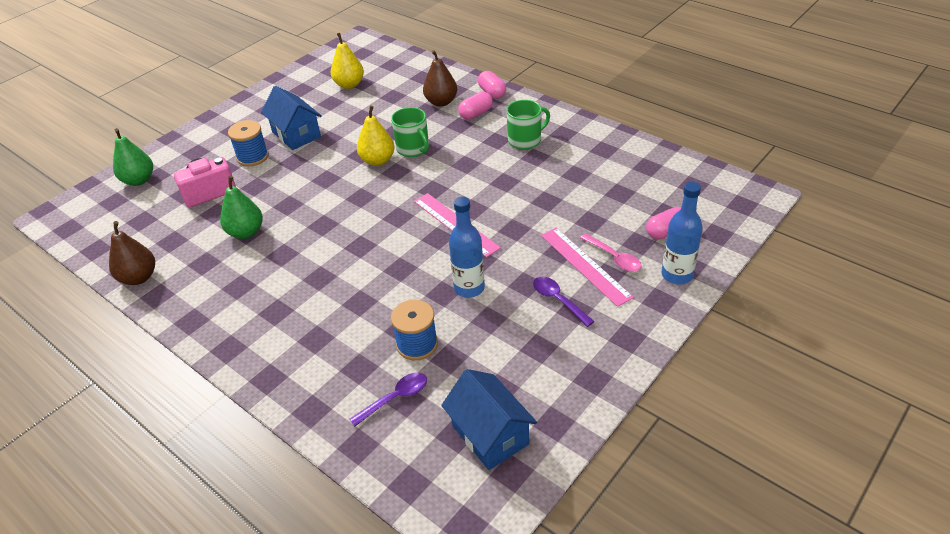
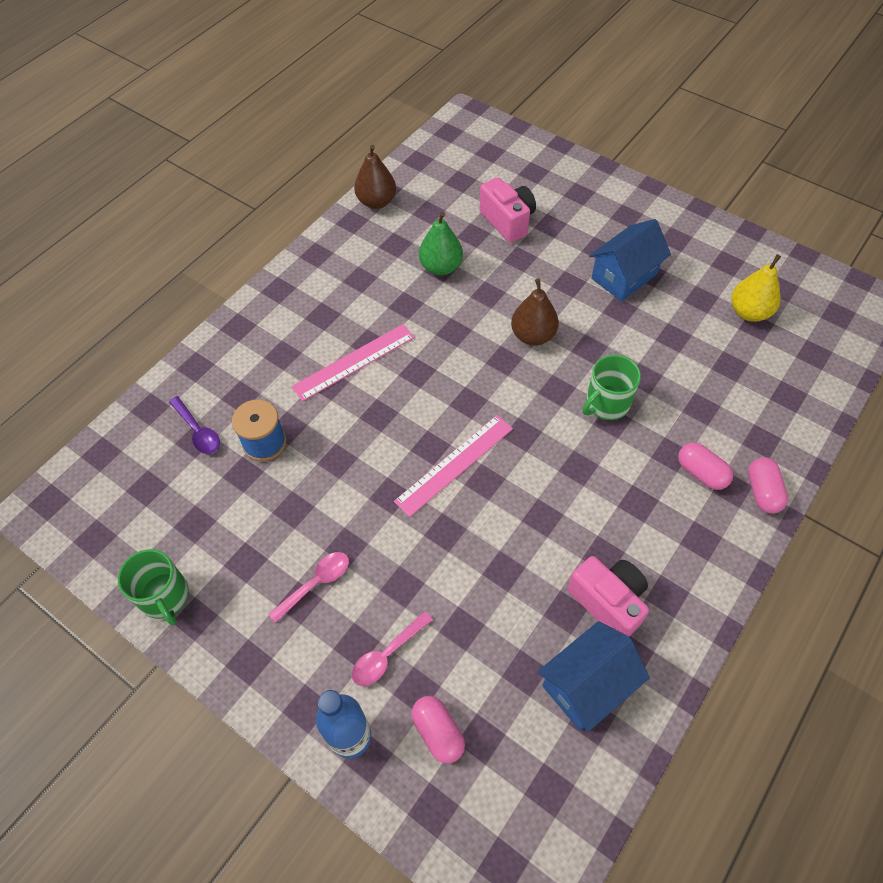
camera: 85 degrees right, 15 degrees up
(139, 180) = (525, 161): green pear -> none
(252, 157) = (574, 244): blue spool -> none
(378, 161) = (577, 367): yellow pear -> none
(441, 102) = (725, 426): brown pear -> brown pear (533, 335)
(469, 288) = (343, 486): blue bottle -> none
(490, 435) = (140, 517): blue house -> blue house (587, 685)
(492, 93) = (762, 492): pink capsule -> pink capsule turned 60 degrees counterclockwise
(525, 140) = (641, 541): green mug -> green mug (165, 597)
(558, 300) = (316, 583): purple spoon -> pink spoon
(568, 156) = (608, 602): none -> pink camera
(585, 265) = (374, 616): pink ruler -> pink ruler (354, 361)

